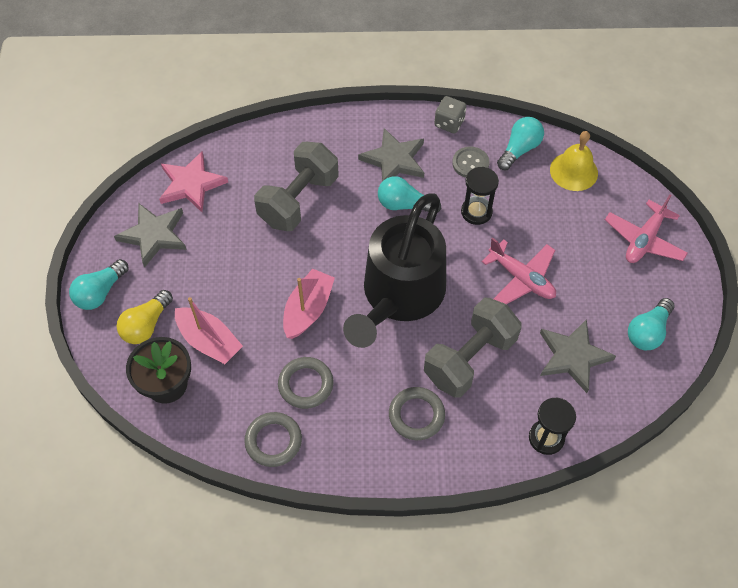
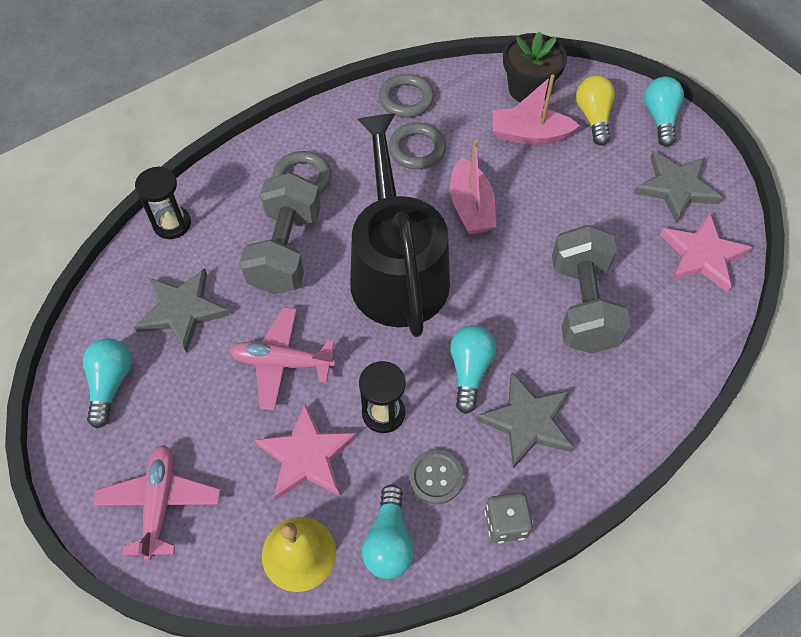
camera: 145 degrees right, 0 degrees up
(404, 205) = (469, 371): turquoise light bulb -> turquoise light bulb turned 60 degrees counterclockwise
(539, 215) = (306, 456): none -> pink star

